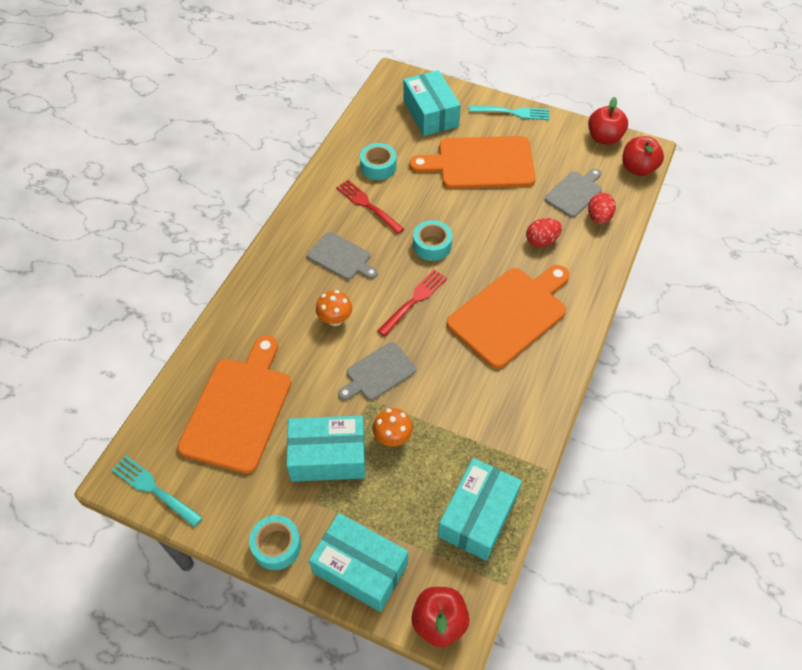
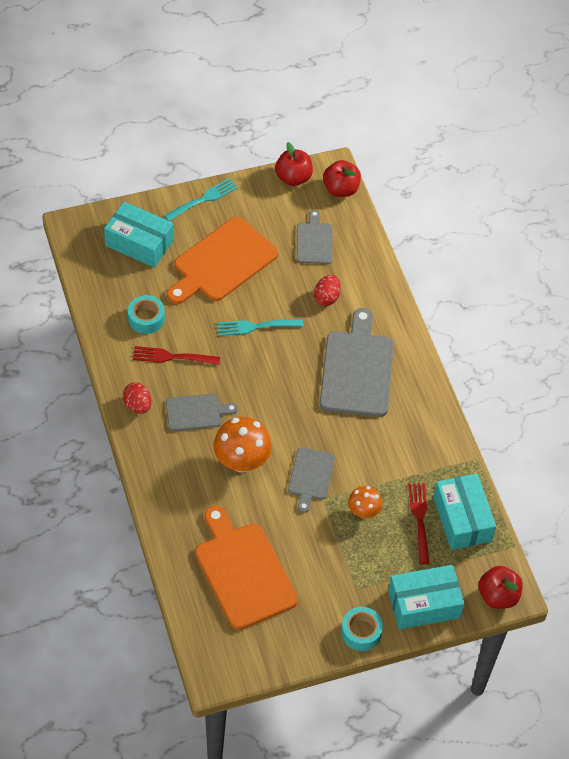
camera: 45 degrees left, 0 degrees up
(154, 489) = (245, 663): turquoise fork -> turquoise fork (256, 326)
(328, 456) = (335, 555): turquoise box -> none
(335, 319) = (242, 461): orange mushroom -> orange mushroom, size x1.72
(414, 300) = (283, 407): red fork -> red fork (420, 519)
(432, 245) = (253, 356): turquoise tape -> none
(510, 314) = (357, 369): orange cutting board -> grey cutting board
(599, 218) = (349, 251): red egg -> red egg (138, 405)

